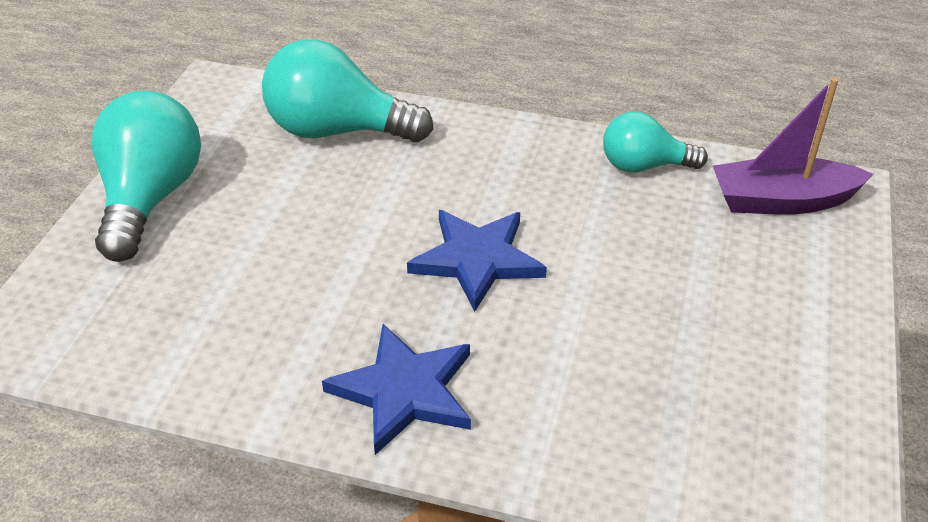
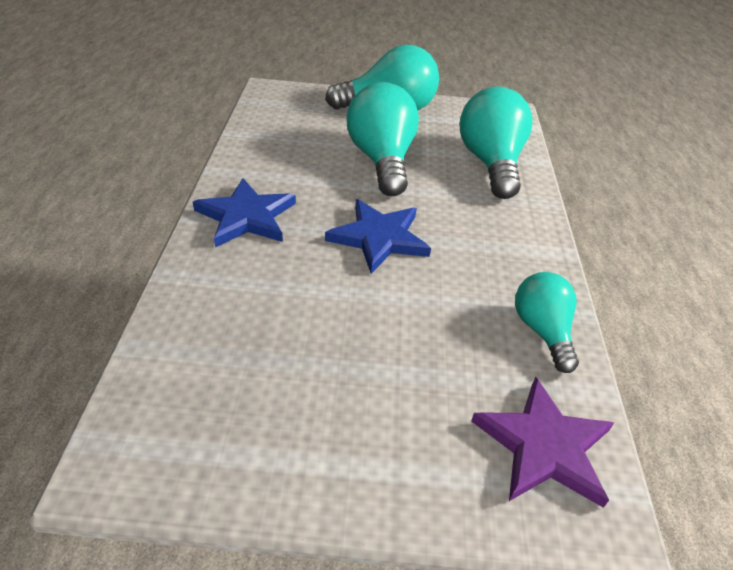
camera: 75 degrees right, 0 degrees up
(298, 230) = (382, 160): none -> turquoise light bulb
(782, 201) = (544, 446): purple boat -> purple star

